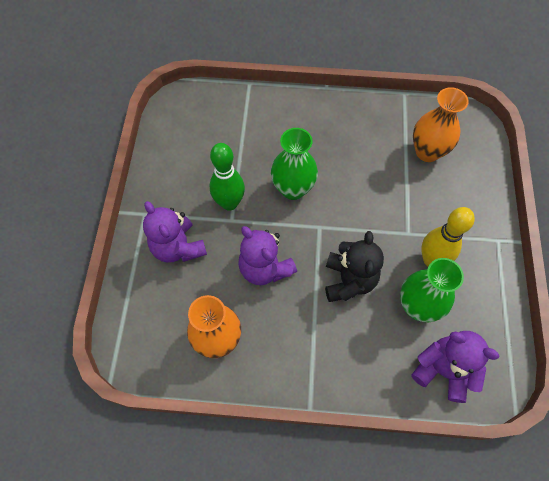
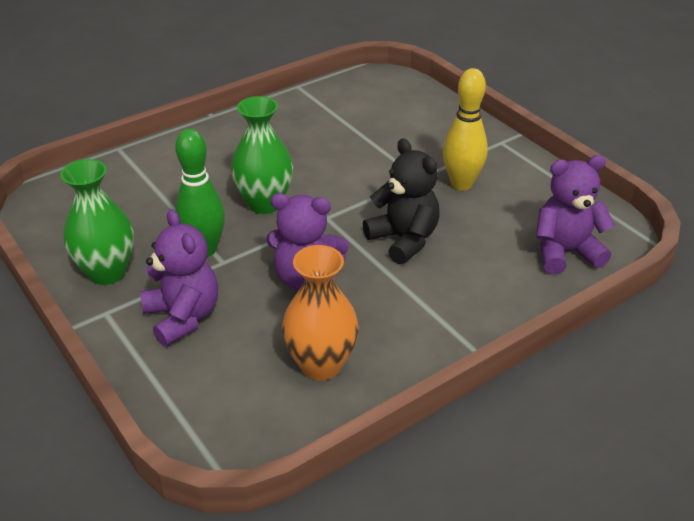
camera: 40 degrees left, 25 degrees down
(178, 247) = (183, 317): purple teddy bear -> purple teddy bear turned 135 degrees counterclockwise
(417, 306) = (489, 222): green vase -> green vase (107, 272)
(427, 152) = (368, 115): orange vase -> none

